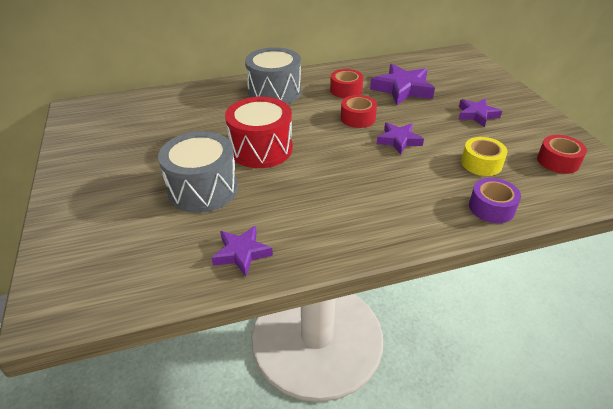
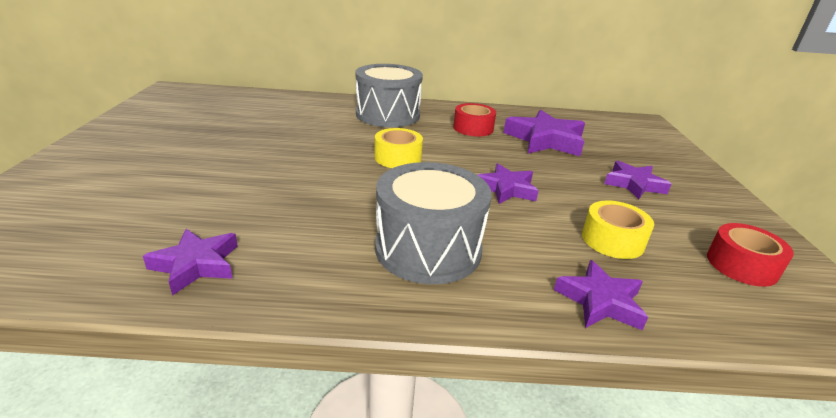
camera: 15 degrees right, 10 degrees down
(203, 189) = (221, 184): grey drum -> grey drum (428, 249)
(261, 149) = (326, 161): red drum -> none
(310, 132) = (398, 158): none -> yellow tape
(358, 118) = (468, 156): red tape -> none
(491, 208) = (600, 301): purple tape -> purple star

